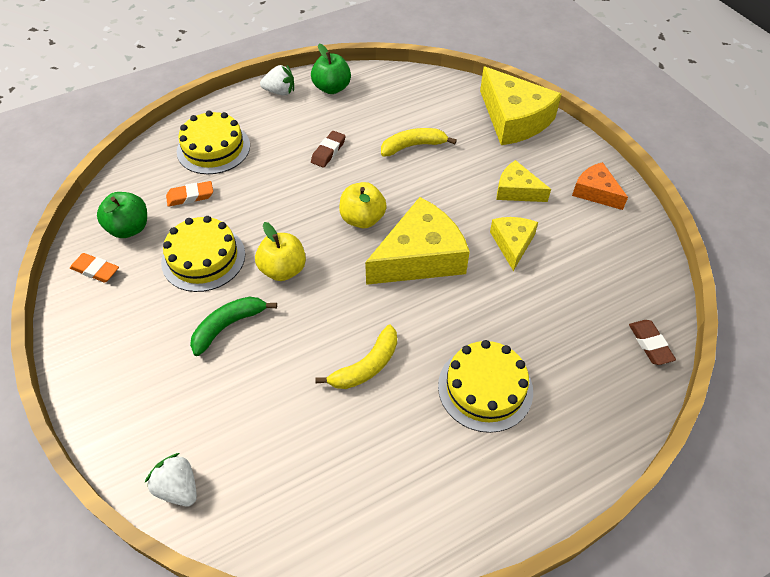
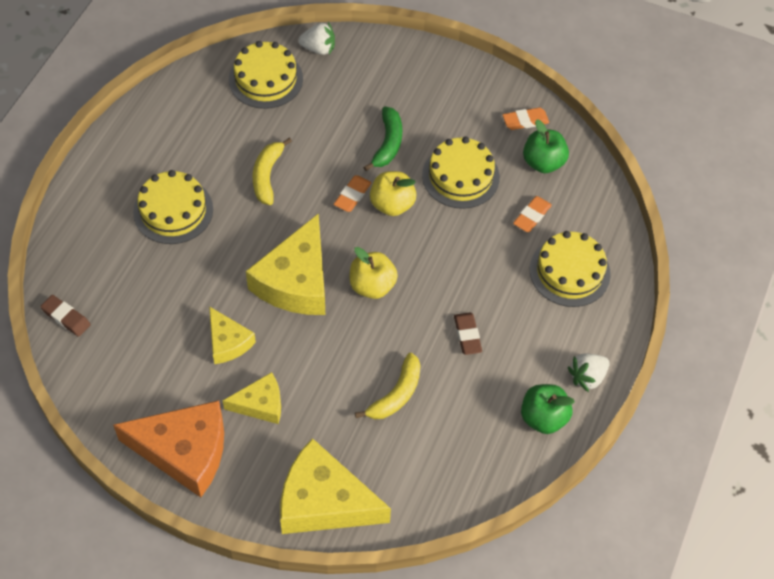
camera: 140 degrees right, 5 degrees up
(271, 486) = (266, 79): none -> yellow cake
(308, 298) = (352, 196): none -> orange eraser
(595, 192) = (184, 451): orange cheese -> orange cheese, size x1.82

